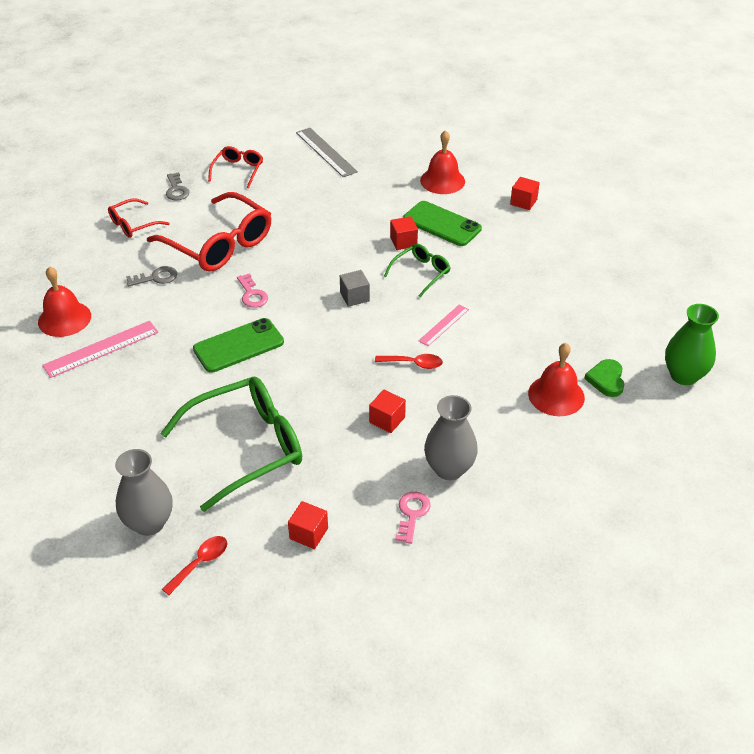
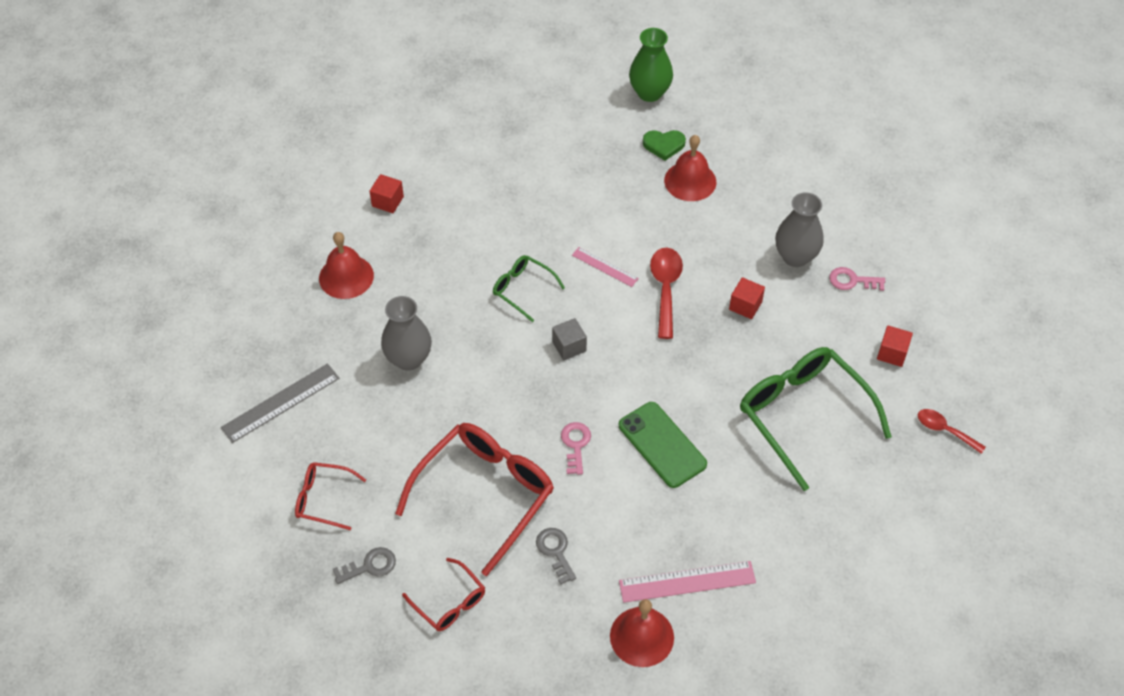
camera: 95 degrees left, 10 degrees up
(101, 349) = (687, 582): pink ruler -> pink ruler turned 60 degrees counterclockwise
(149, 523) = (912, 480): grey vase -> grey vase (408, 359)
(252, 294) = (575, 445): pink key -> pink key turned 60 degrees counterclockwise
(403, 242) = (468, 308): red cube -> none
(413, 364) = (665, 289): red spoon -> red spoon, size x1.57
(442, 224) = (433, 274): green phone -> none

